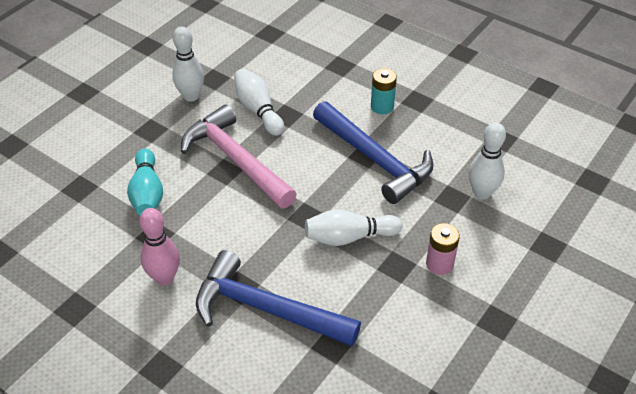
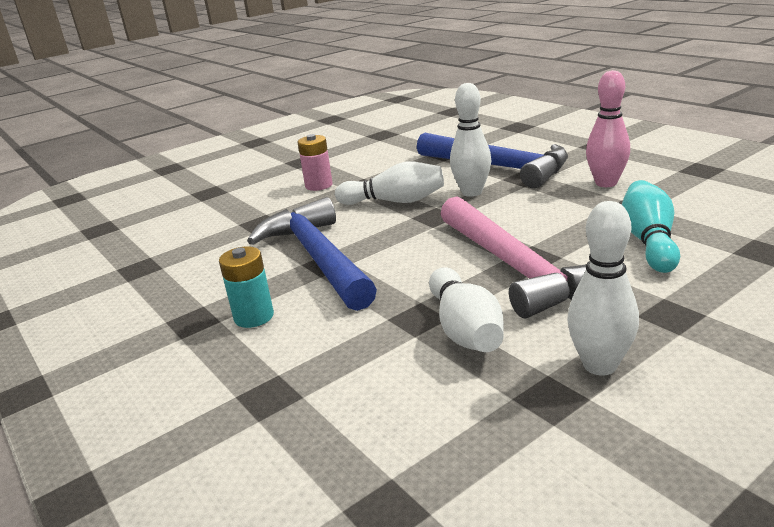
camera: 160 degrees left, 20 degrees down
(482, 193) = (224, 225): white bowling pin -> white bowling pin (471, 192)

